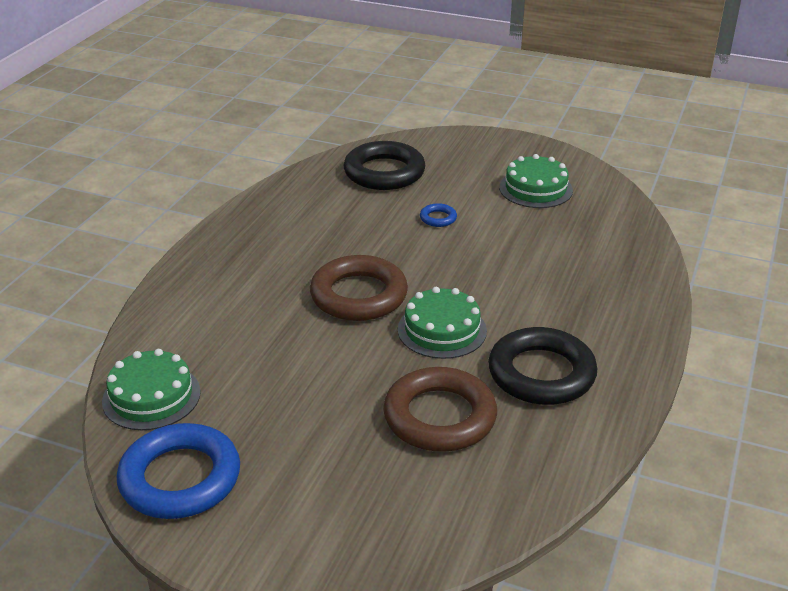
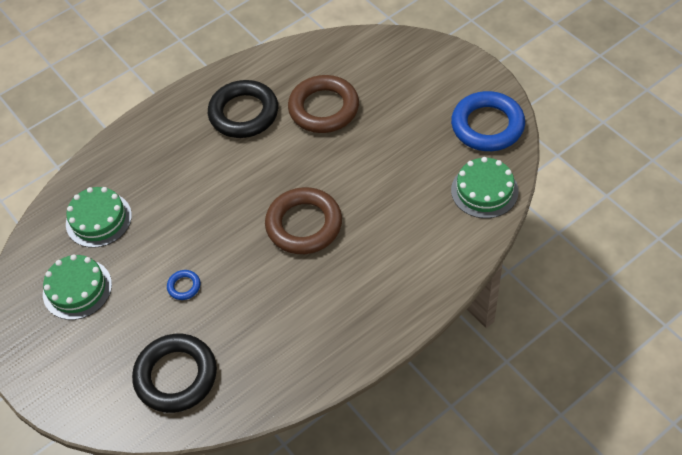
camera: 145 degrees left, 20 degrees up
(442, 330) = (273, 170): green cake -> green cake (98, 219)

